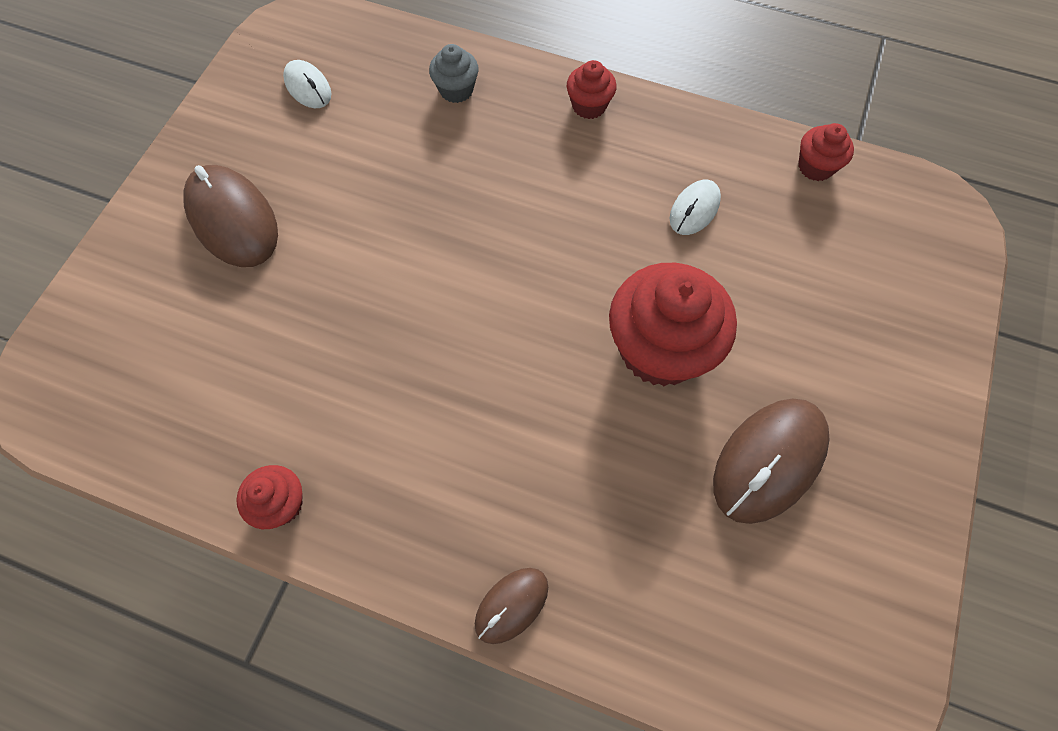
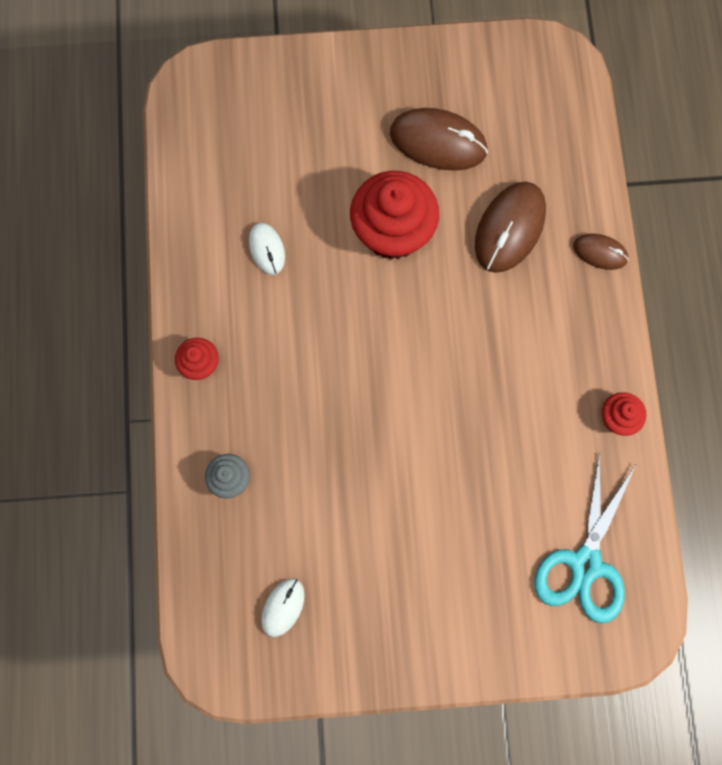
camera: 115 degrees left, 10 degrees up
(148, 376) = (585, 563): none -> turquoise scissors
(233, 220) = (437, 586): brown mouse -> brown mouse (509, 228)
(694, 209) = (267, 249): white mouse -> white mouse turned 60 degrees clockwise
(815, 167) = (188, 178): red cupcake -> none

